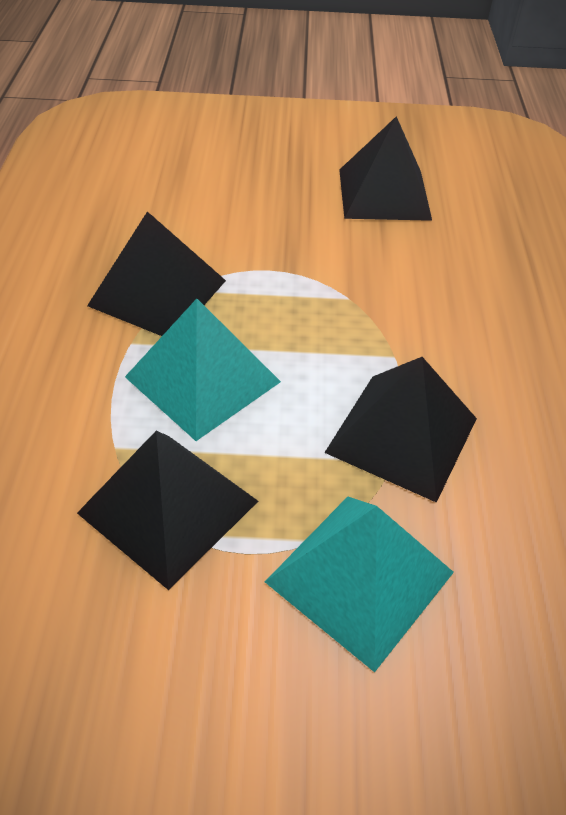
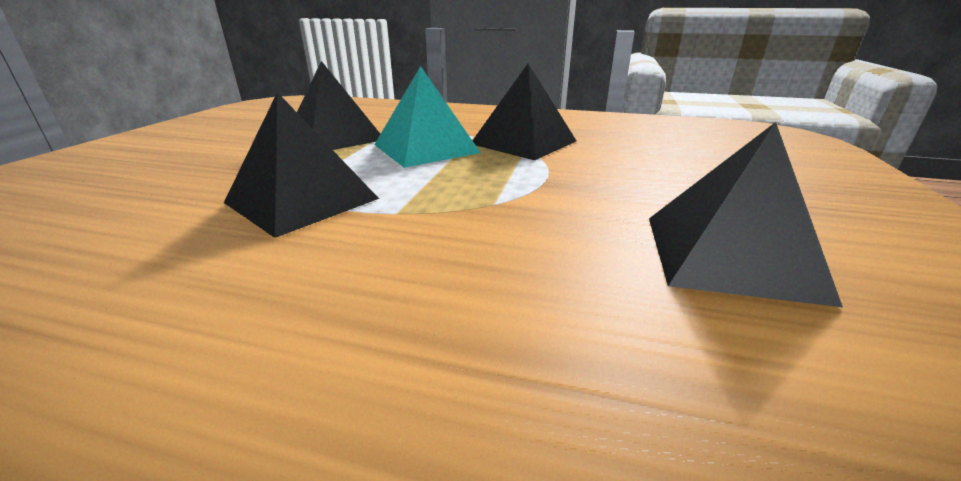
camera: 105 degrees right, 20 degrees down
(360, 576) = (216, 172): turquoise pyramid -> none

